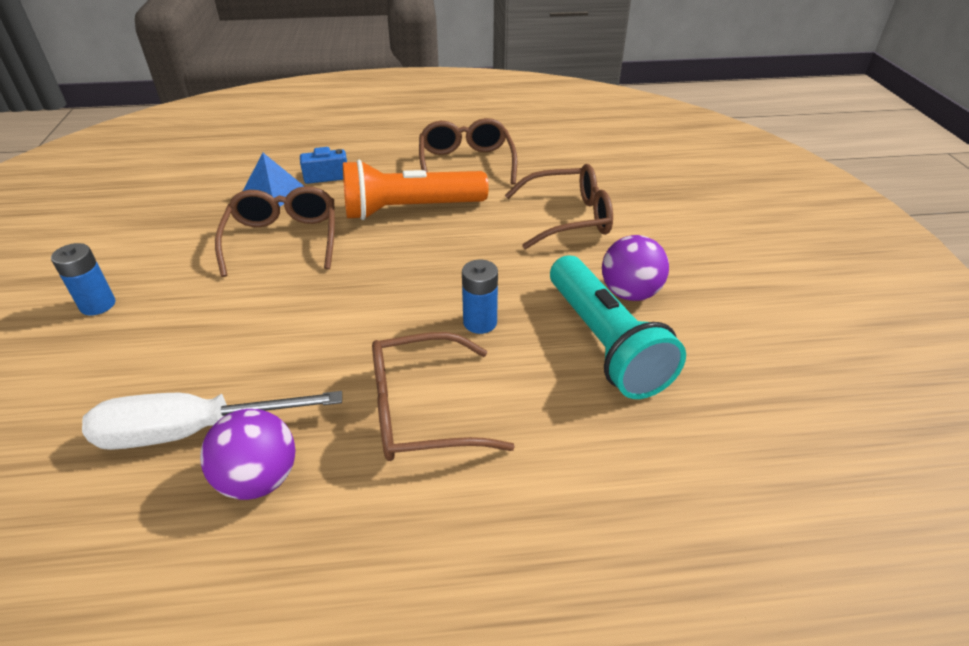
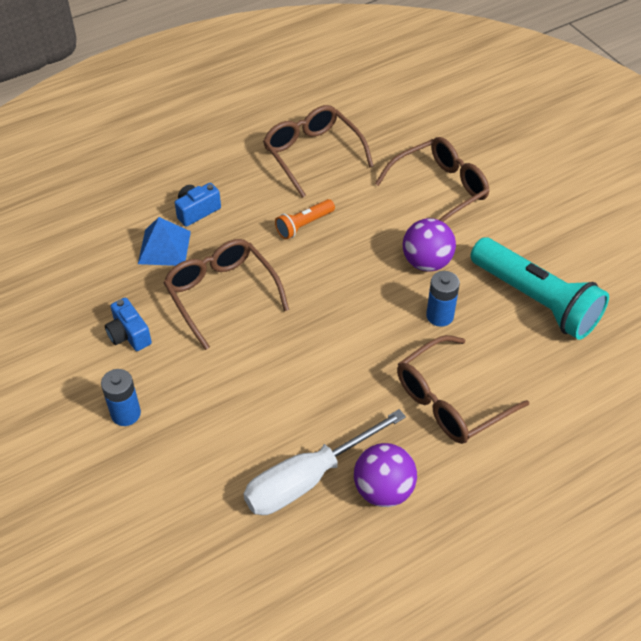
camera: 25 degrees left, 10 degrees up
(173, 245) = (129, 335): none -> blue camera
(410, 209) = (304, 225): orange flashlight -> orange flashlight, size x0.48
(630, 293) = (528, 250): purple ball -> purple ball (426, 262)

